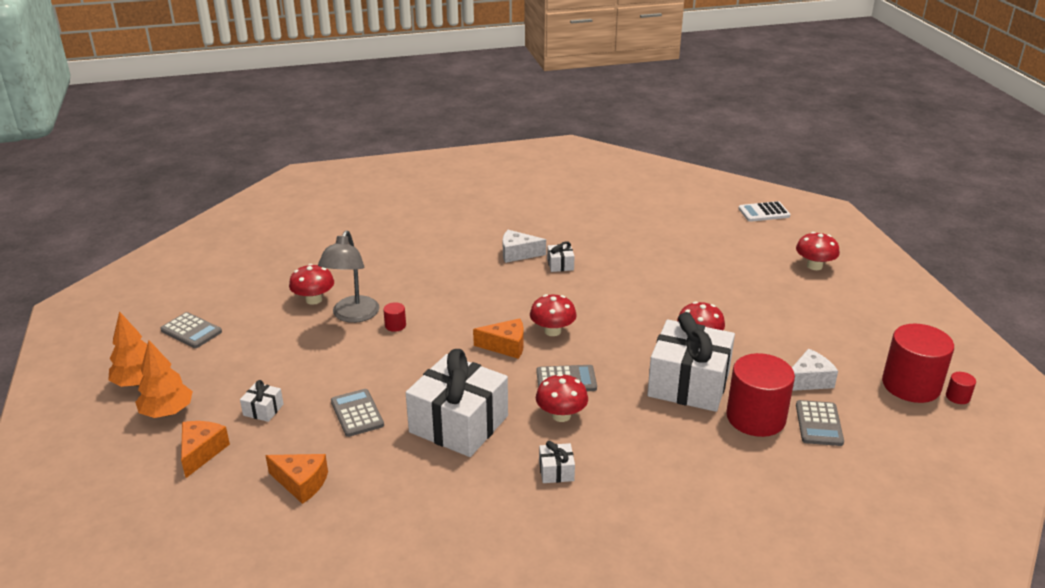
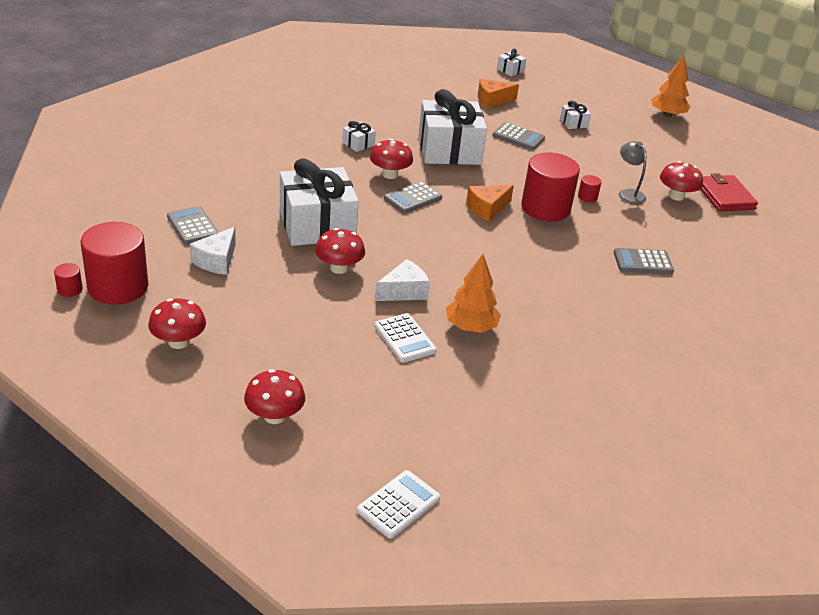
camera: 140 degrees right, 5 degrees up
(167, 412) = (621, 107): orange tree -> orange tree (471, 327)
(191, 331) = (704, 149): grey calculator -> grey calculator (643, 262)
(201, 452) = (566, 97): orange cheese -> none
(272, 286) = (724, 196): none -> red wallet
(352, 316) = (628, 194): grey lamp -> grey lamp, size x0.63
(518, 254) = (597, 303): white cheese -> white cheese (403, 291)
(552, 331) = (468, 233): red mushroom -> red mushroom (178, 342)
(560, 265) = (543, 305): white gift -> white gift (510, 70)
(689, 277) = (404, 338): none -> white calculator
(755, 417) = (246, 216): red cylinder -> red cylinder (545, 208)

